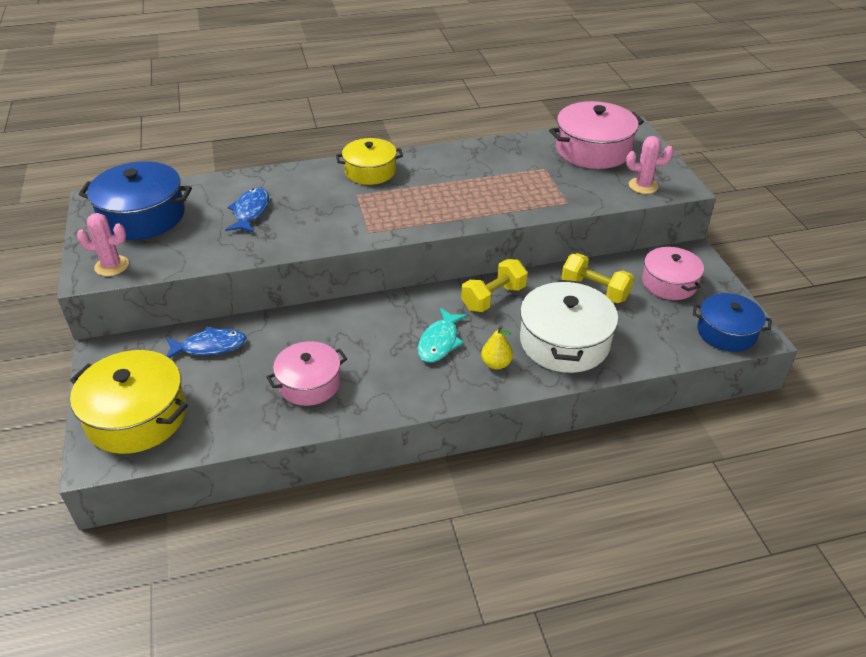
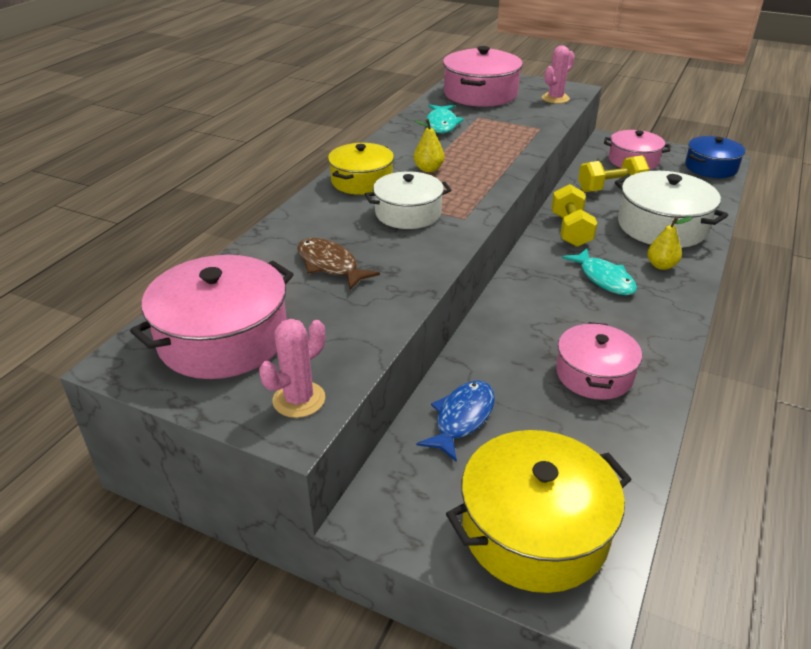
camera: 50 degrees left, 5 degrees down
(142, 216) = (223, 338): blue pot -> pink pot
(250, 211) = (330, 265): blue fish -> brown fish
(348, 208) = (408, 213): none -> white pot
(423, 187) = (428, 169): none -> yellow pear
(507, 159) = (442, 124): none -> turquoise fish

